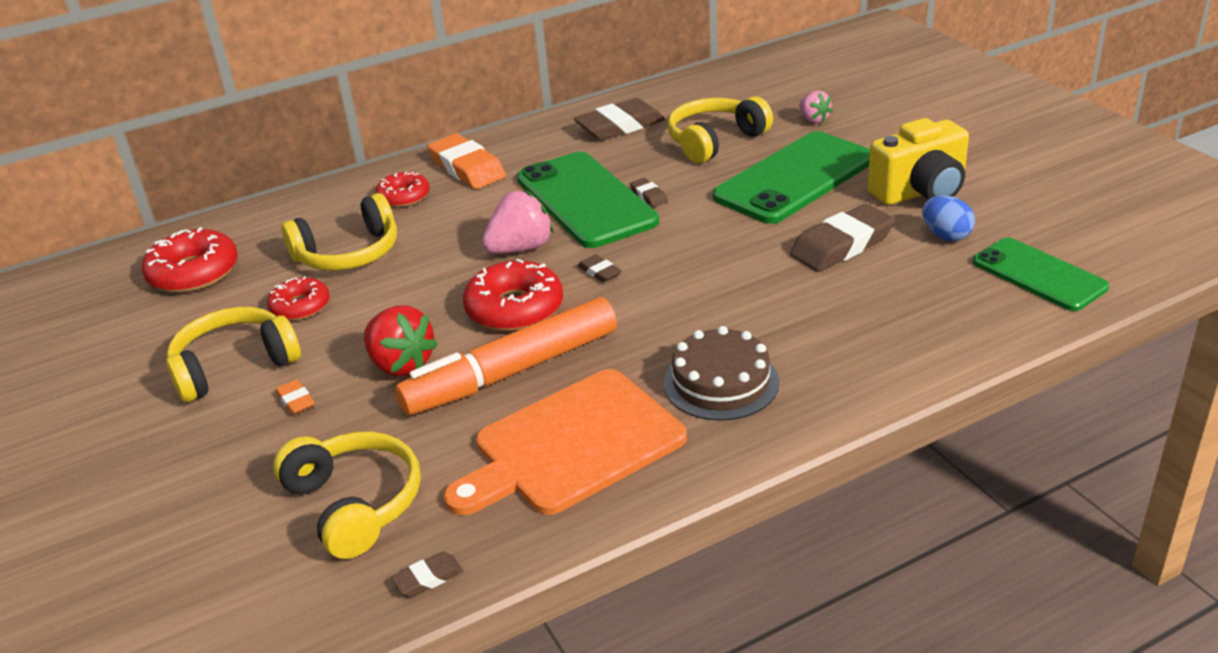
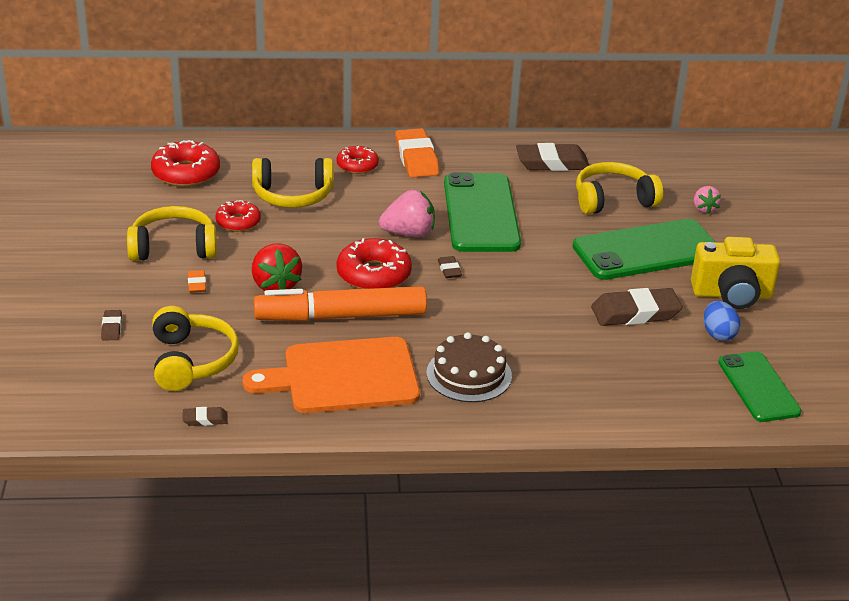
camera: 20 degrees right, 0 degrees up
(648, 196) = (528, 226): brown eraser -> brown eraser (111, 328)

